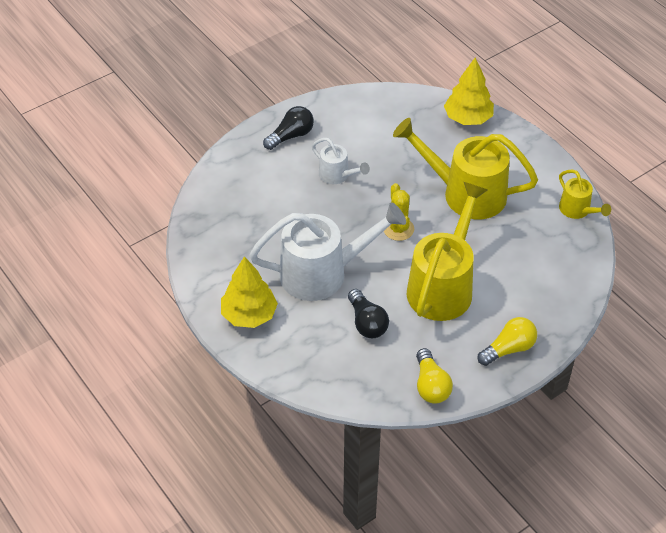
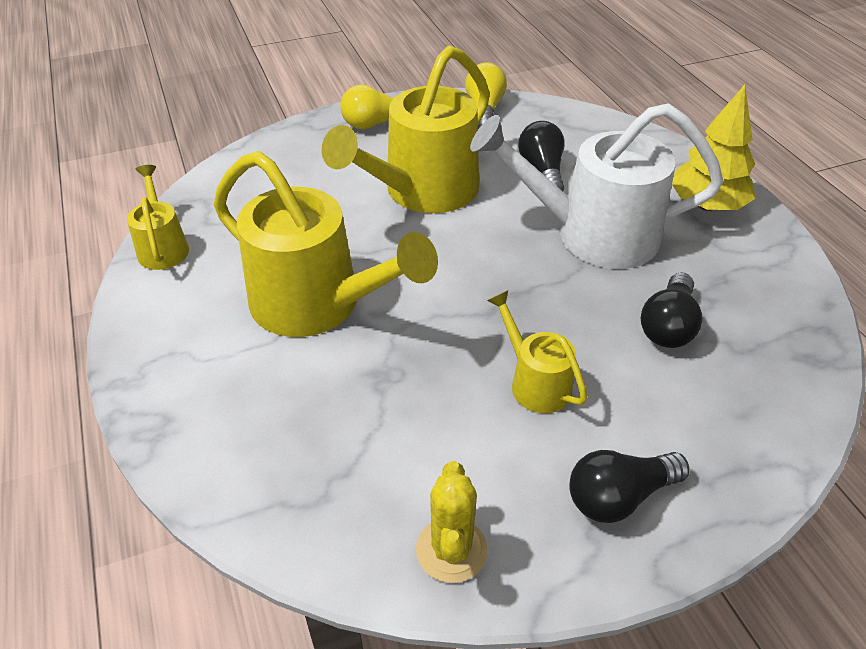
camera: 165 degrees left, 5 degrees down
(272, 219) = (668, 326): none -> black light bulb
(338, 176) = (534, 382): white watering can -> yellow watering can
(398, 229) = (455, 272): yellow cactus -> yellow cactus (451, 550)
(468, 118) = (217, 454): yellow tree -> none

